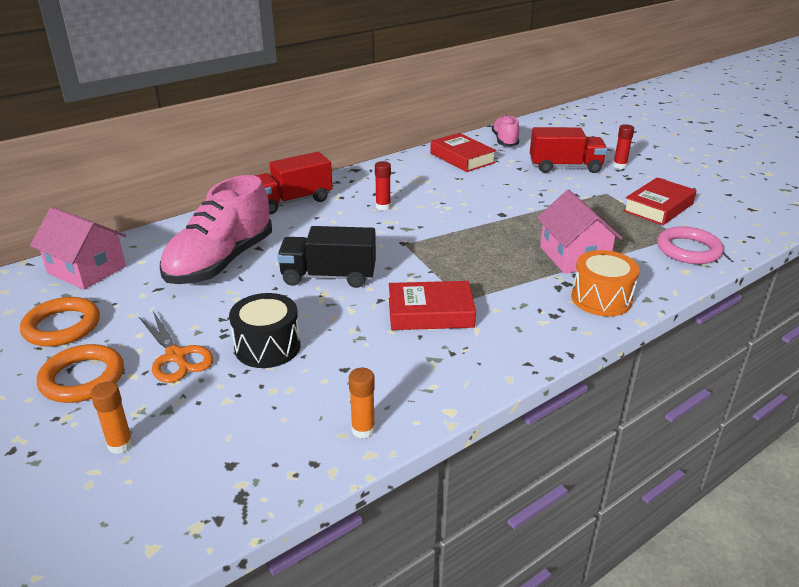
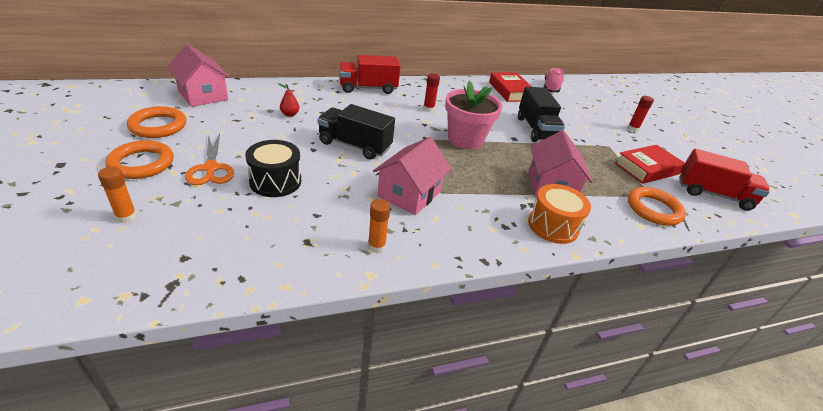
camera: 15 degrees right, 5 degrees up
(220, 262) = (290, 114): pink shoe -> red pear
(363, 430) = (295, 266): orange glue stick -> orange glue stick (376, 246)
(430, 313) = (409, 194): red book -> pink house
(449, 231) = (465, 139): none -> pink flower pot
(519, 196) = (536, 129): none -> black truck
(565, 167) = (587, 118): red truck -> red truck (713, 194)
(688, 250) = (653, 209): pink ring -> orange ring

